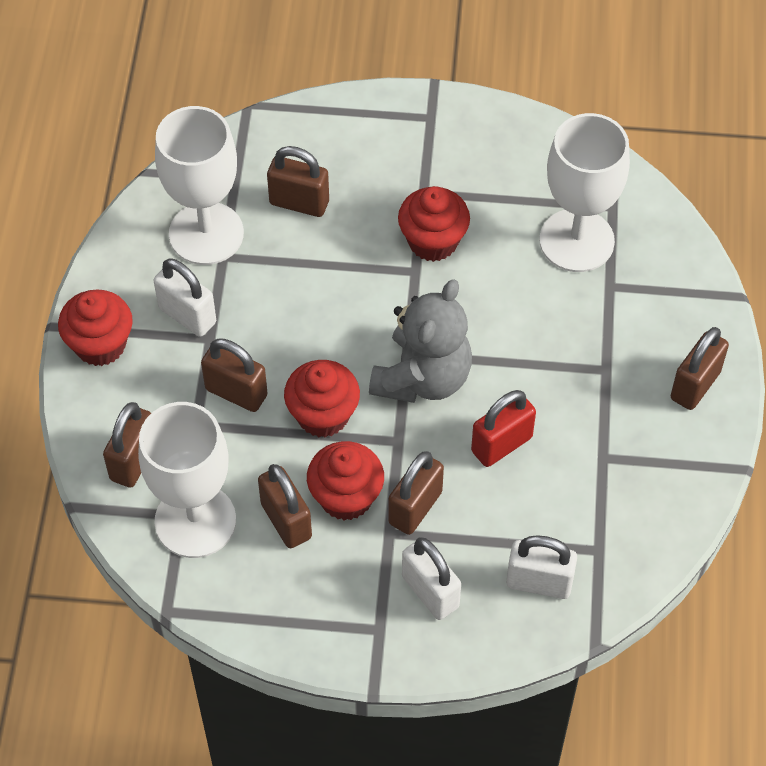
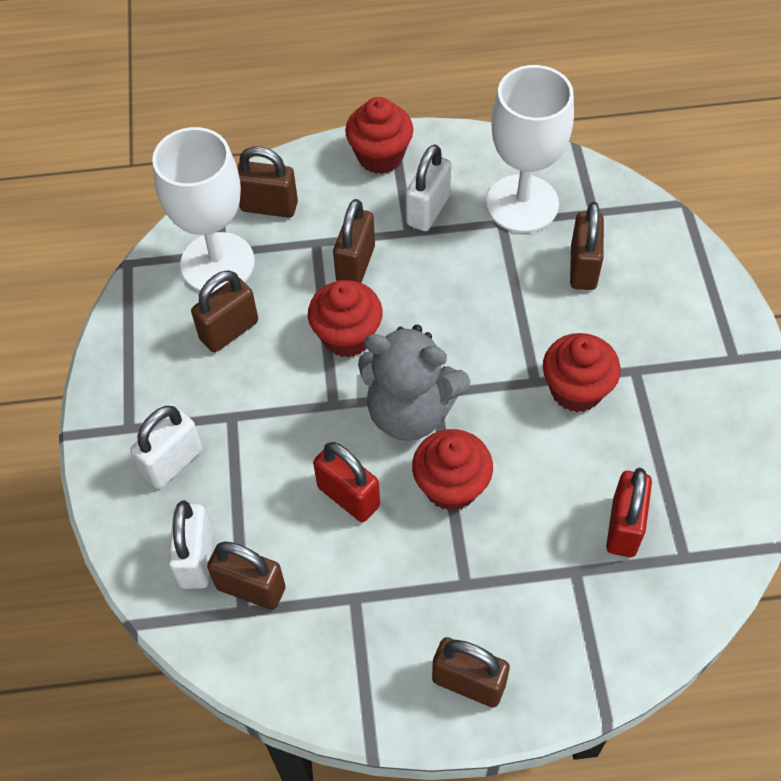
camera: 80 degrees right, 0 degrees up
(346, 497) = (262, 373): red cupcake -> red cupcake (451, 486)
(415, 507) = (261, 432): brown padlock -> brown padlock (251, 588)
(576, 240) = (624, 527): white goblet -> red padlock

